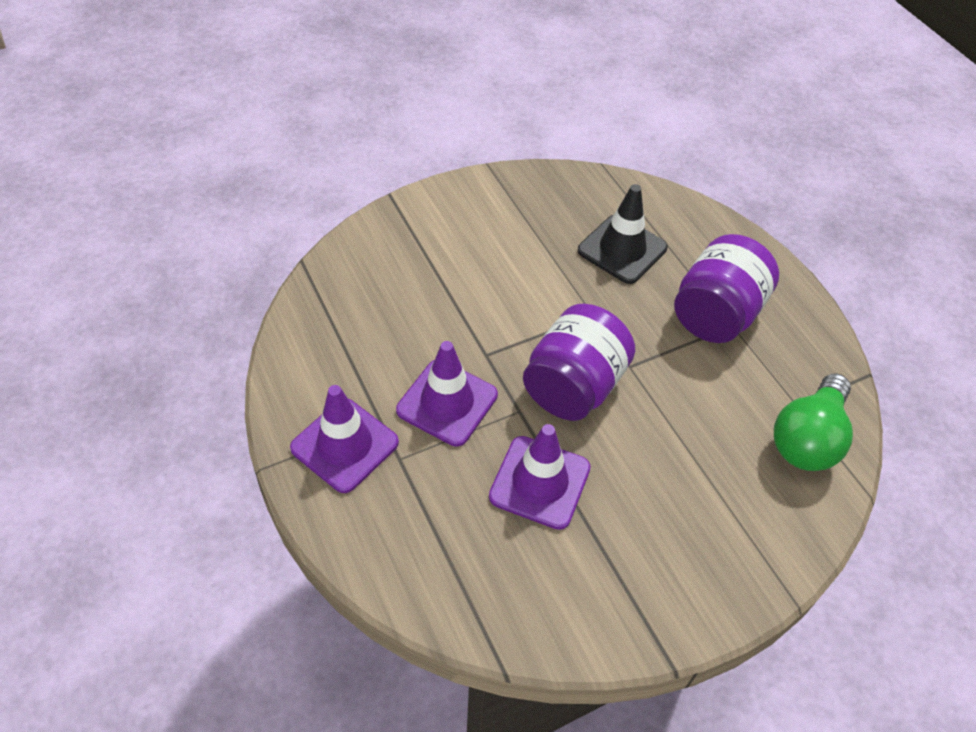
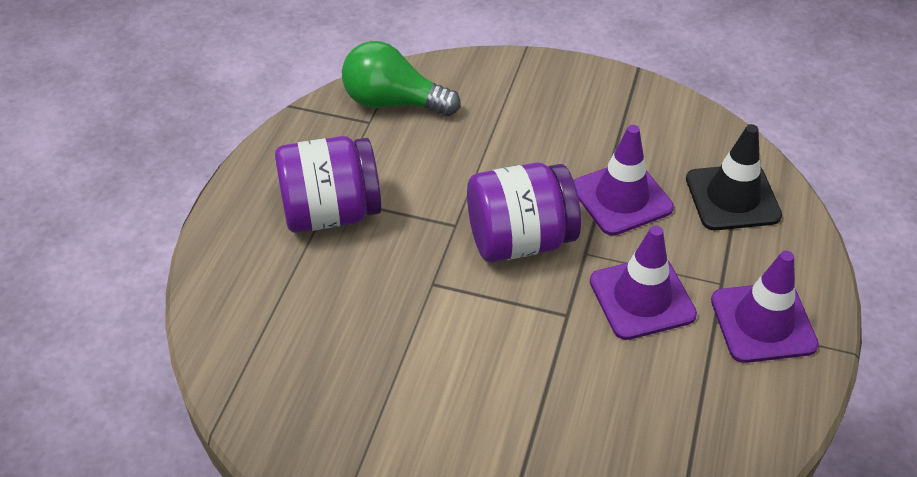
camera: 135 degrees left, 5 degrees down
(622, 249) = (327, 321): black traffic cone -> black traffic cone (732, 197)
(808, 438) = (393, 102): green light bulb -> green light bulb turned 150 degrees counterclockwise

